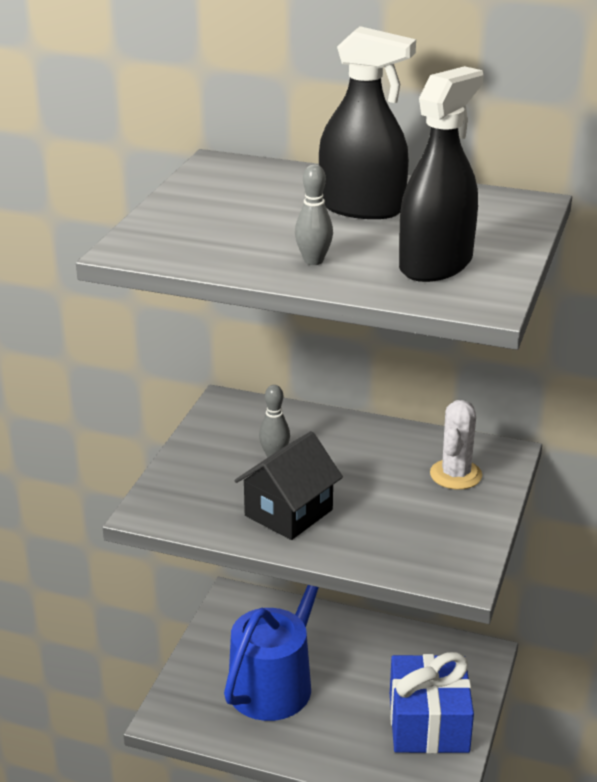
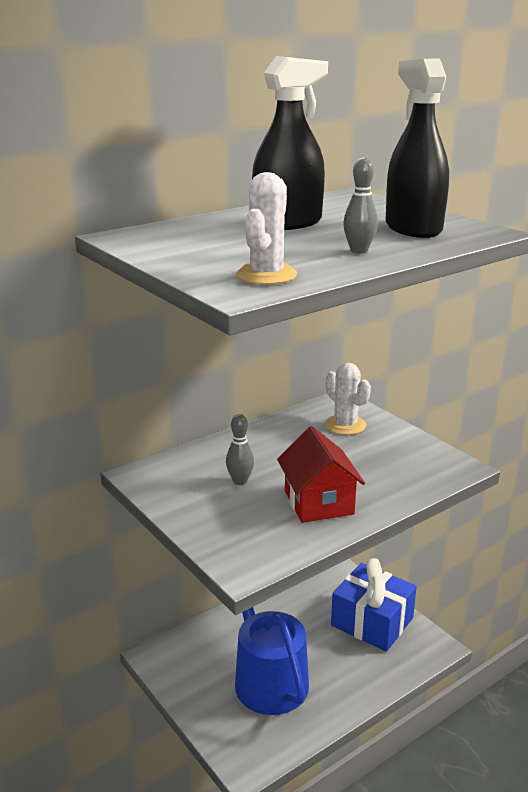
camera: 55 degrees left, 5 degrees down
(186, 245) = (266, 275): none -> white cactus
(288, 513) = (318, 502): black house -> red house

